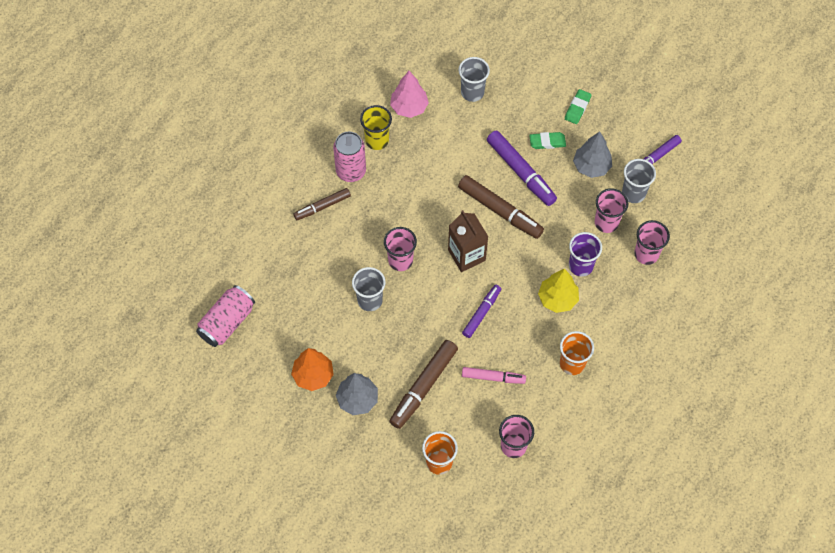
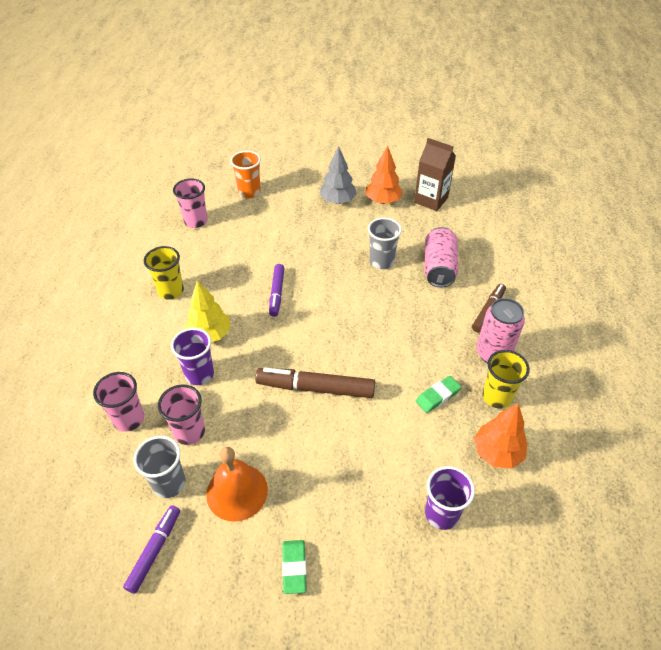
camera: 150 degrees right, 15 degrees down
(227, 322) = (477, 204): pink can -> pink can (439, 268)
(400, 260) = (380, 301): pink cup -> none
(409, 107) = (497, 452): pink tree -> orange tree
(423, 387) = (292, 227): brown marker -> none
(466, 255) = (322, 332): brown carton -> brown carton (431, 200)
(472, 92) = (441, 514): grey cup -> purple cup
(493, 377) = (238, 254): pink marker -> none
(521, 172) = (318, 441): purple marker -> none
(547, 142) = (308, 495): green eraser -> green eraser (437, 396)
(572, 363) = (171, 291): orange cup -> yellow cup
(591, 166) = (237, 491): grey tree -> orange bell

